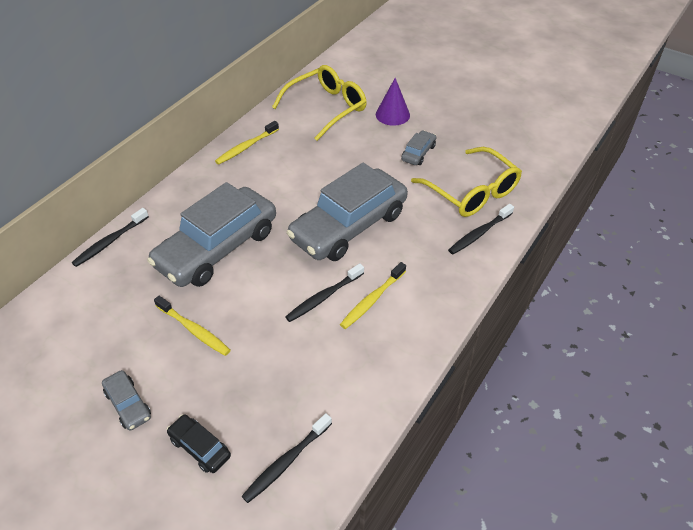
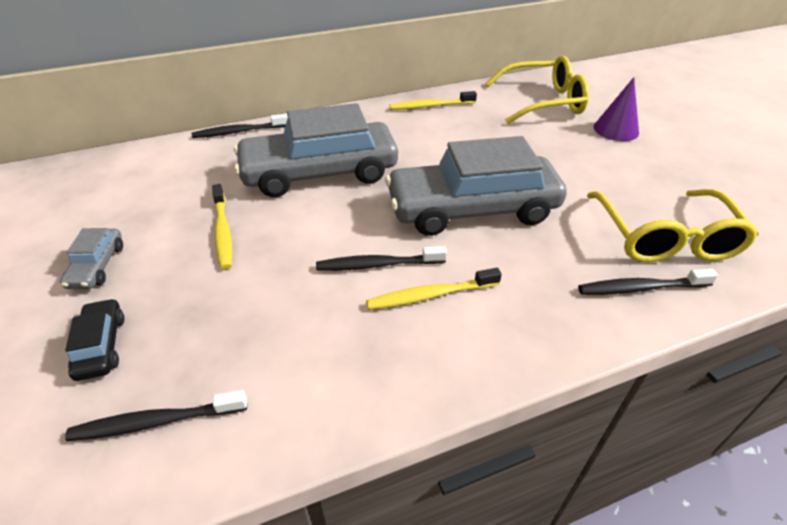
camera: 35 degrees right, 5 degrees down
(418, 153) = (620, 173): grey car -> none

